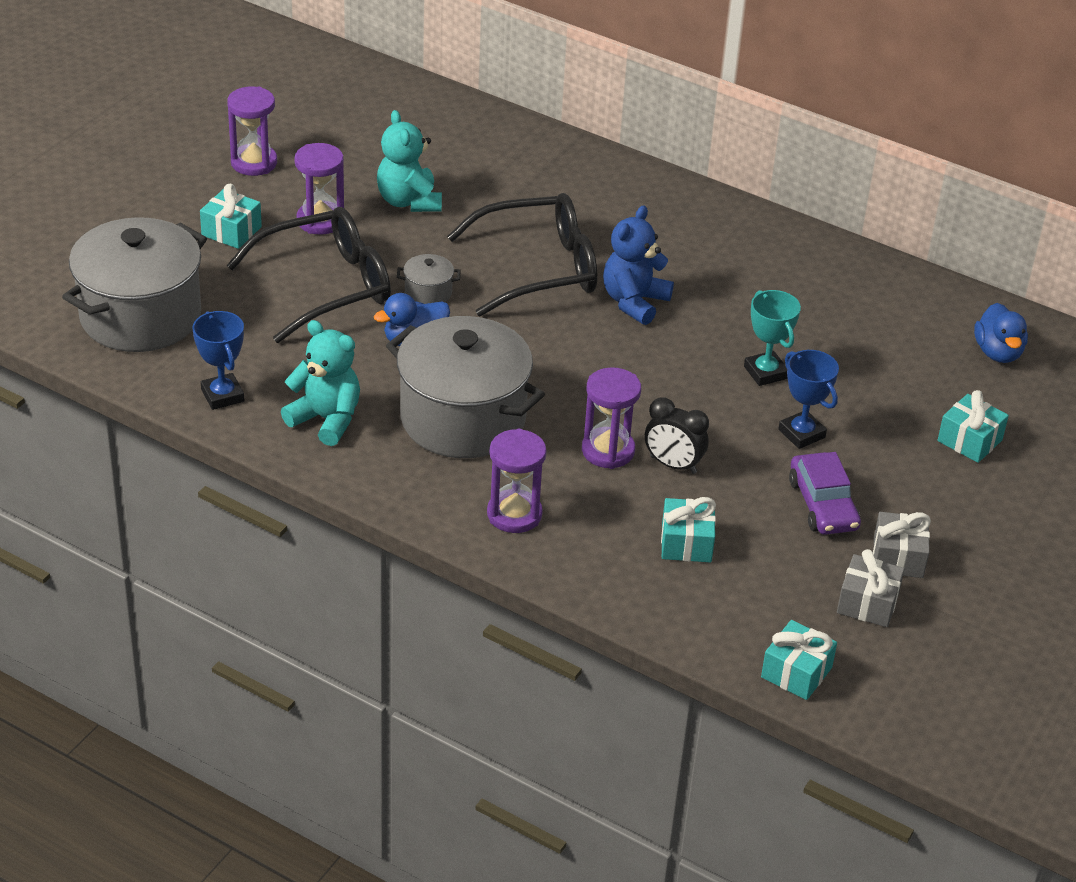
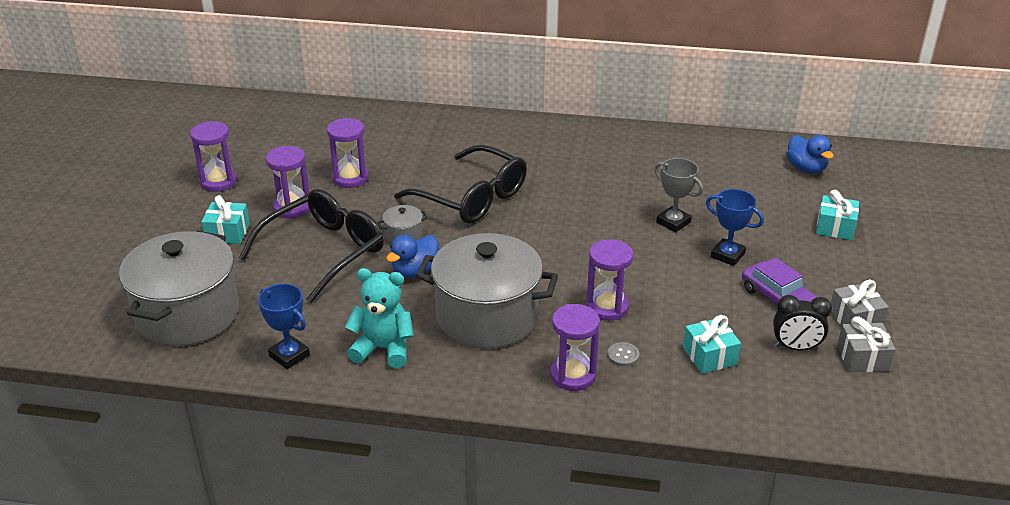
camera: 20 degrees left, 5 degrees down
(409, 201) = (350, 178): turquoise teddy bear -> purple hourglass
(538, 269) = (472, 198): black glasses -> black glasses turned 75 degrees clockwise
(586, 510) = (623, 355): none -> grey button
(634, 302) = (553, 201): blue teddy bear -> none
(673, 465) = (659, 303): black clock -> black clock (795, 348)
(765, 372) = (673, 222): turquoise trophy -> grey trophy
(796, 672) = (857, 426): turquoise gift -> none

